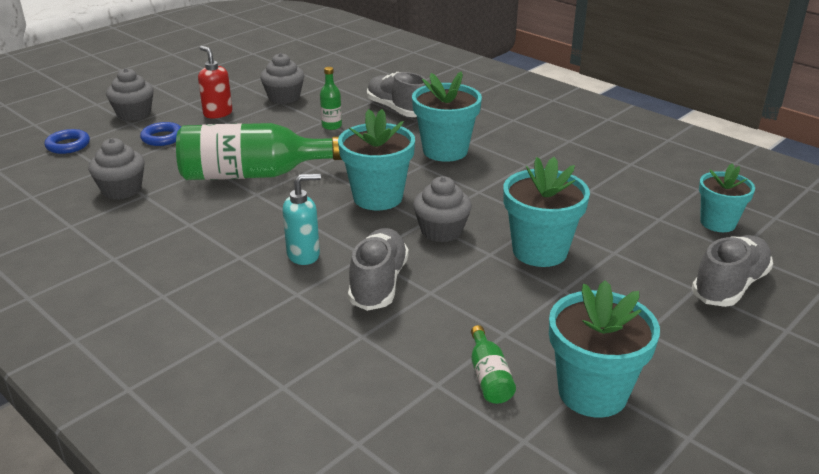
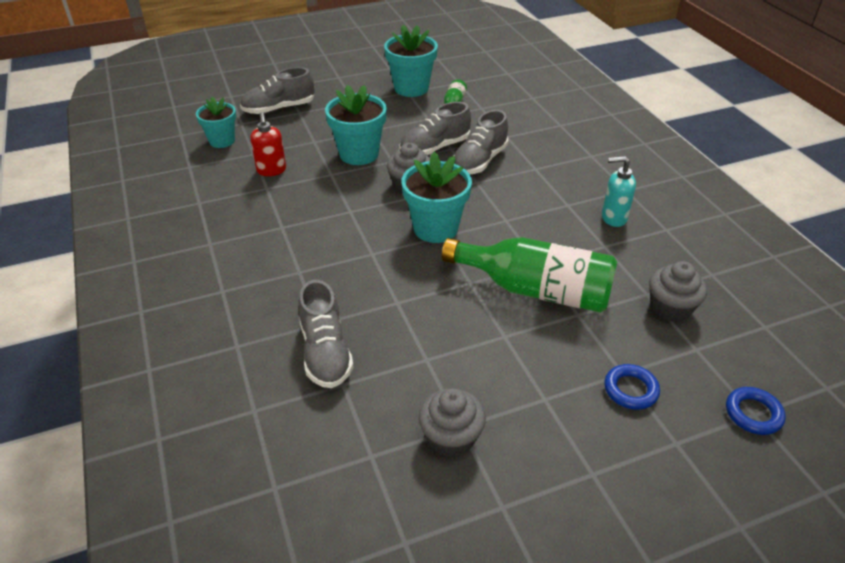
camera: 155 degrees left, 10 degrees up
(134, 114) = (674, 468): grey cupcake -> none
(217, 113) = (553, 426): red soap dispenser -> red soap dispenser (271, 170)
(304, 255) = (520, 193): turquoise soap dispenser -> turquoise soap dispenser (613, 218)
(331, 126) = (421, 345): green bottle -> none
(445, 151) = (334, 265): turquoise flower pot -> none
(452, 286) = (435, 148): none -> grey shoe

